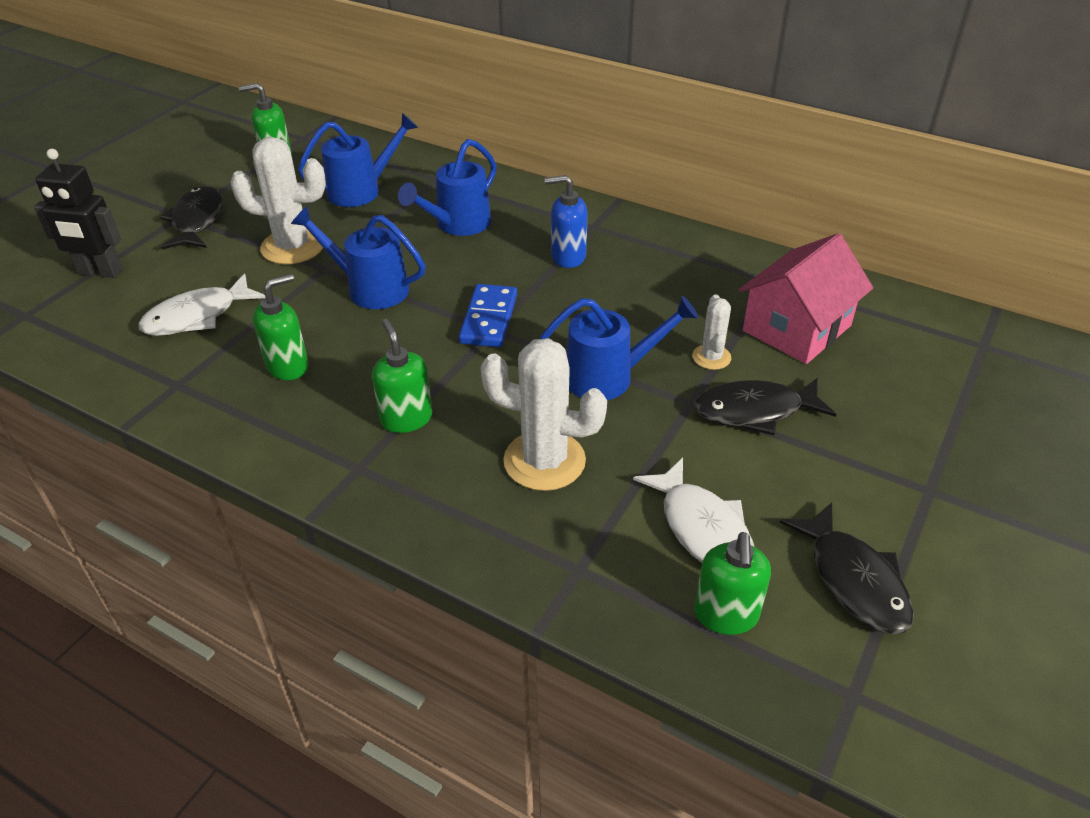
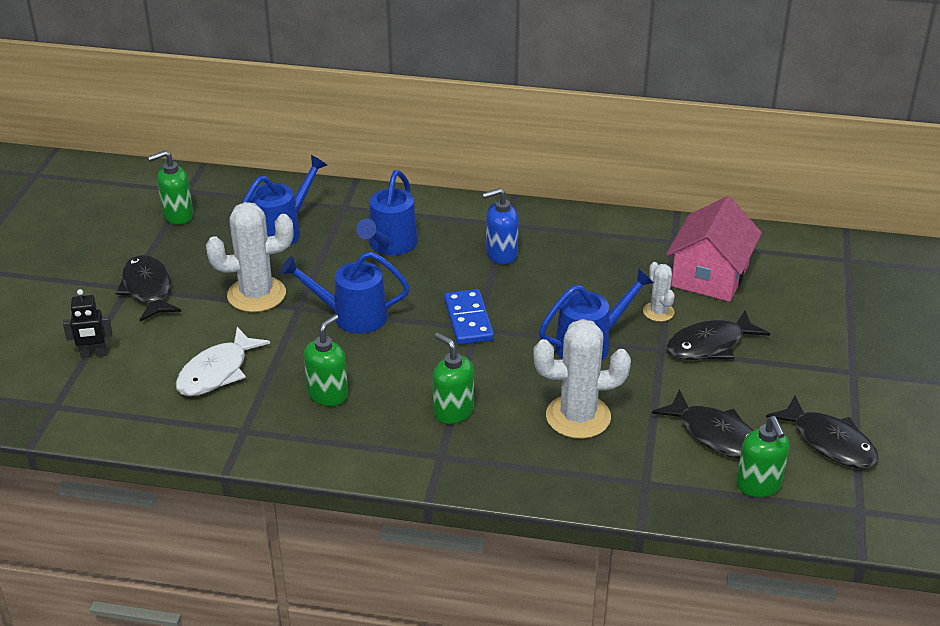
camera: 20 degrees left, 5 degrees down
(100, 272) = (94, 354): black robot -> black robot, size x0.64
(702, 528) = (715, 435): white fish -> black fish

